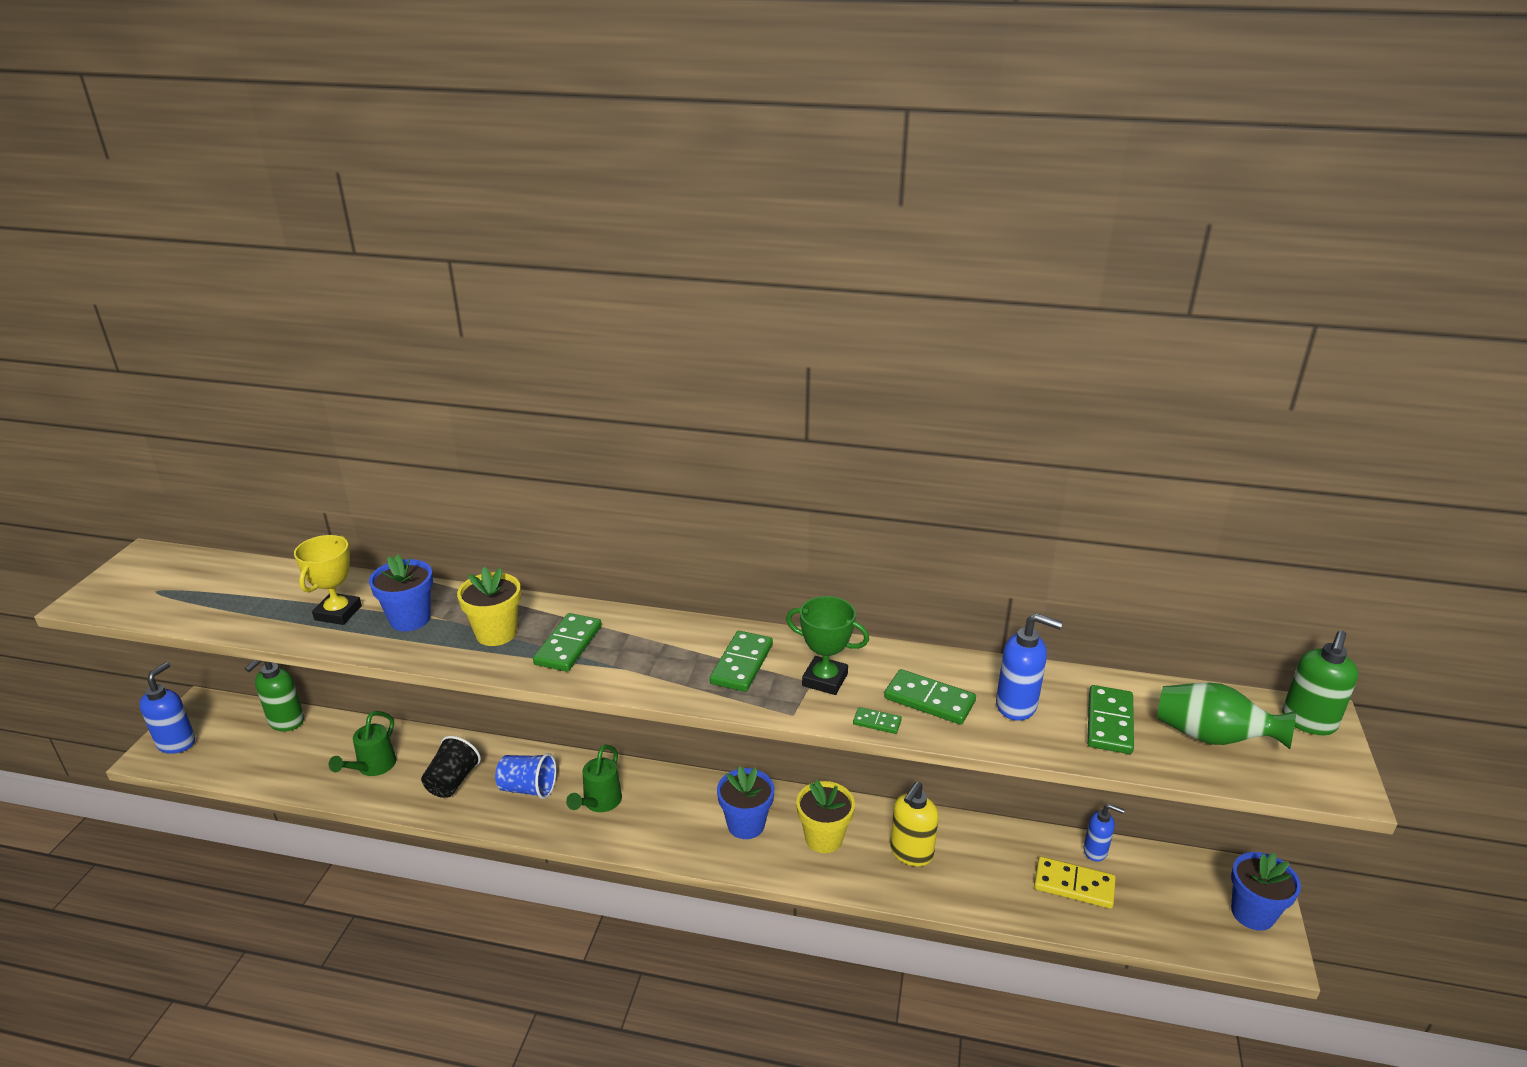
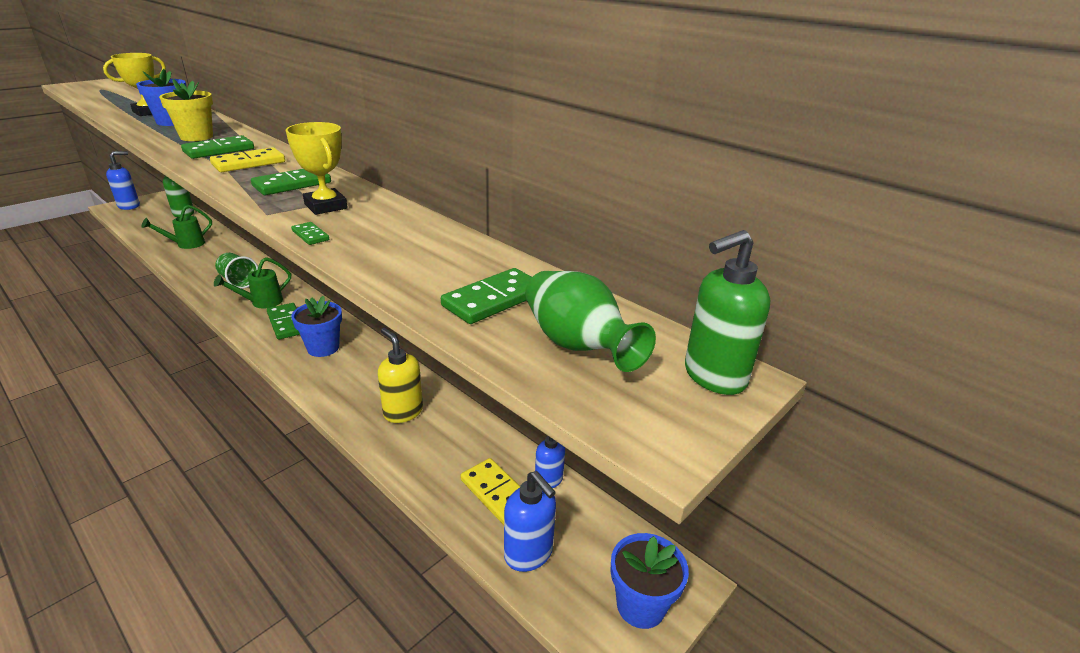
camera: 30 degrees right, 0 degrees up
(452, 781) = (209, 264): black cup -> none
(528, 788) = (238, 281): blue cup -> green cup
(641, 652) = (249, 163): none -> yellow domino
(824, 838) = (358, 376): yellow flower pot -> none
(825, 680) = (326, 206): green trophy -> yellow trophy
(911, 853) = (403, 412): yellow soap dispenser -> yellow soap dispenser turned 75 degrees clockwise
(929, 700) = (373, 238): green domino -> green domino (286, 323)
(1017, 705) = (434, 263): blue soap dispenser -> blue soap dispenser (529, 554)

